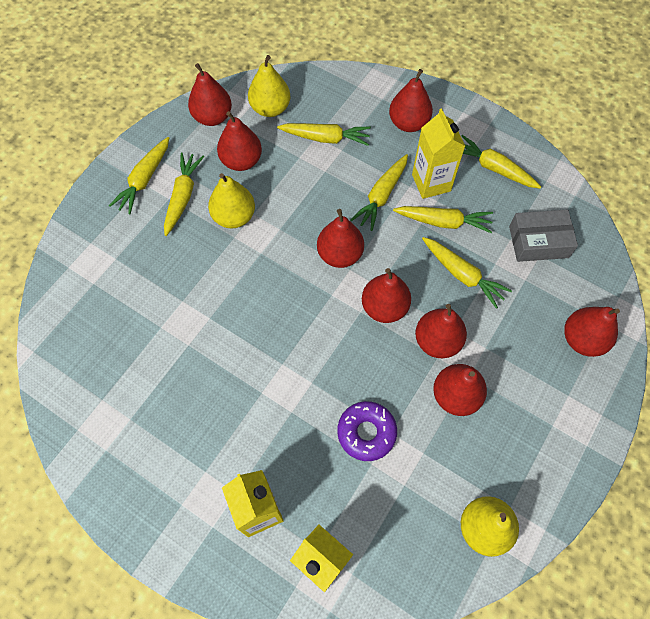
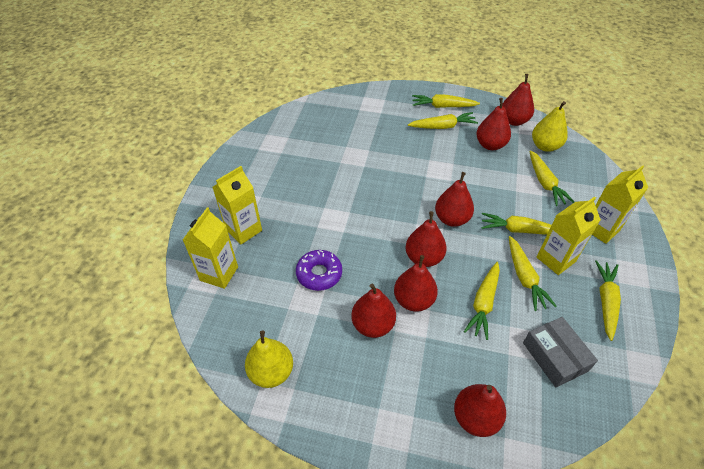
camera: 70 degrees right, 15 degrees down
(234, 217) = (444, 154): yellow pear -> none
(408, 123) = (601, 229): red pear -> yellow carton

